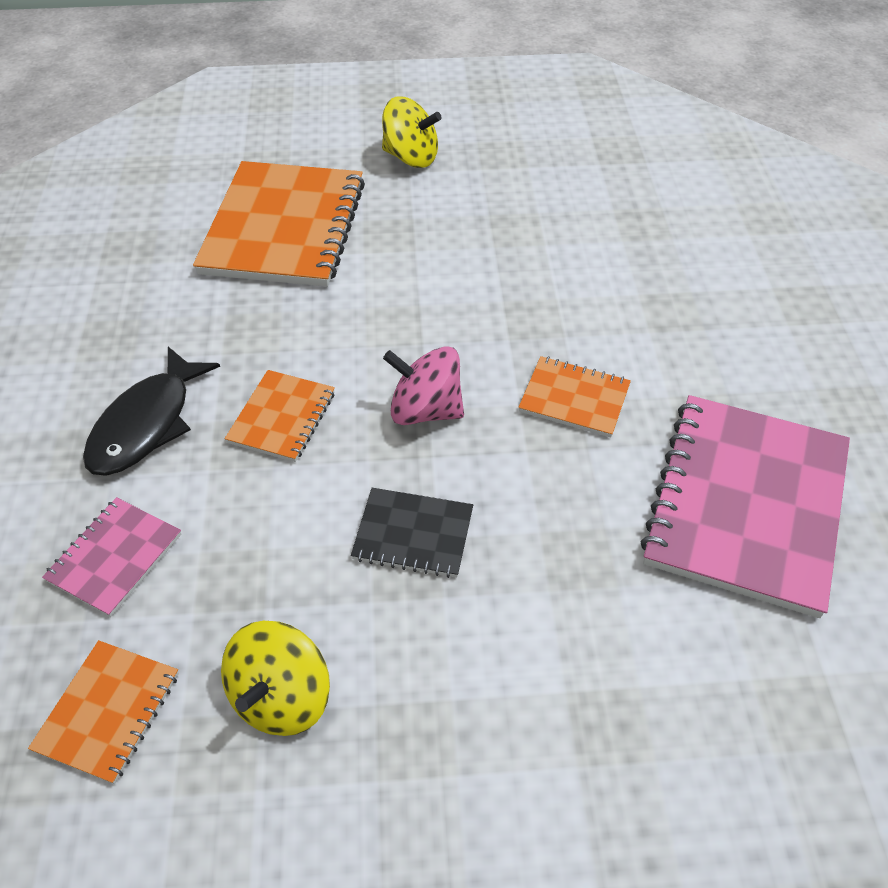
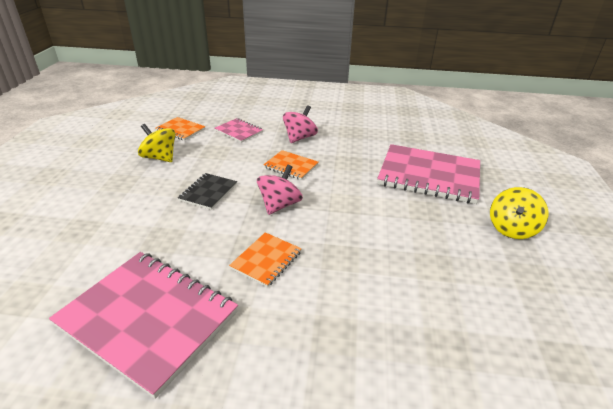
camera: 100 degrees right, 15 degrees down
(146, 424) = (299, 138): black fish -> pink spinning top
(284, 227) = (429, 176): orange notebook -> pink notebook

